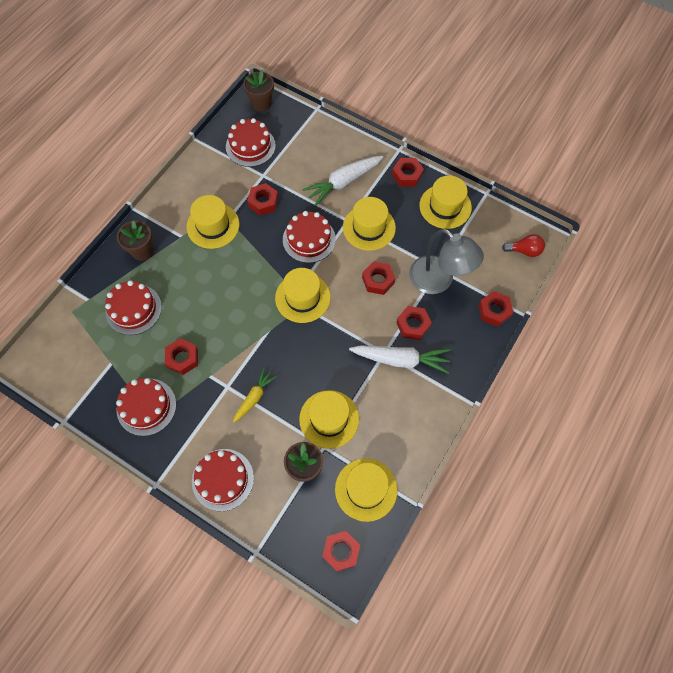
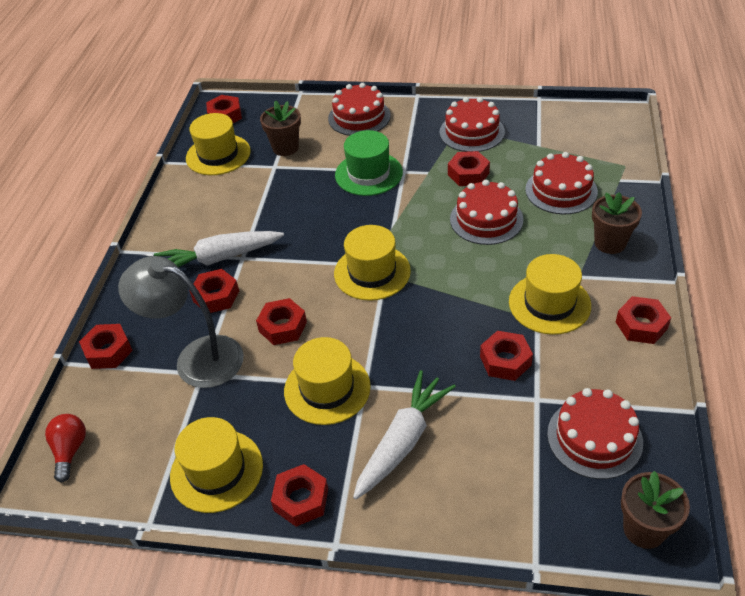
camera: 160 degrees right, 20 degrees down
(176, 191) = (641, 325): none -> red nut
(254, 397) = (368, 174): yellow carrot -> green hat
(309, 239) = (406, 339): red cake -> red cake (486, 219)
(329, 419) = (279, 186): yellow hat -> none
(524, 251) = (70, 450): red light bulb -> red light bulb turned 105 degrees clockwise

